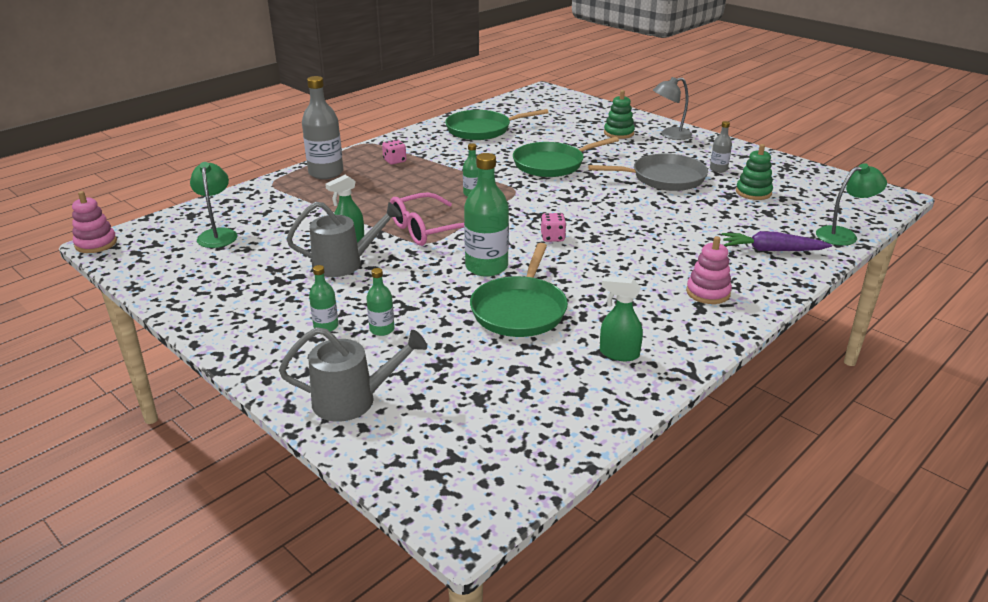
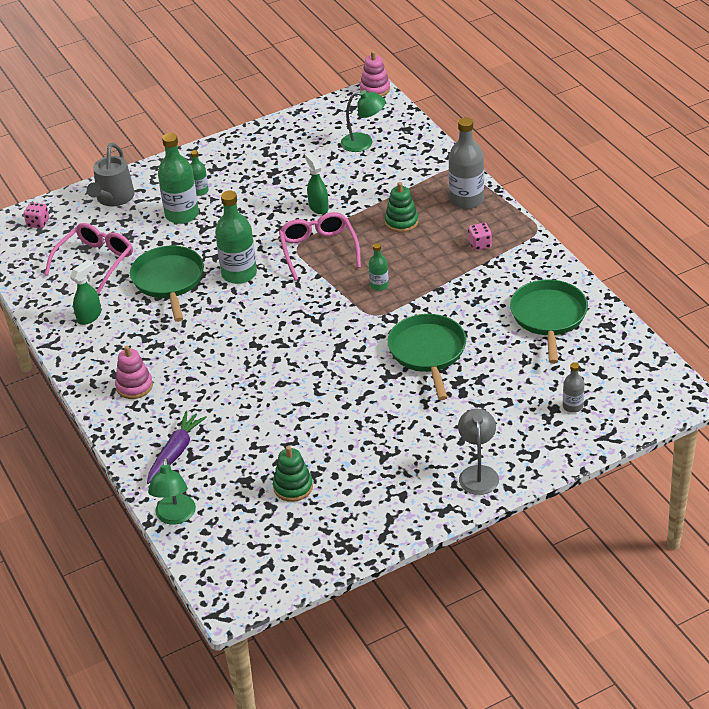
camera: 110 degrees right, 10 degrees up
(345, 263) = (283, 203): grey watering can -> none
(382, 329) = (182, 214): green bottle -> green bottle, size x1.94
(507, 378) = (95, 261): none -> pink glasses
(520, 310) = (169, 280): green pan -> green pan turned 45 degrees clockwise
(552, 237) = (269, 319): pink dice -> pink dice (38, 223)
(618, 133) = (500, 428): green stacking toy -> green stacking toy (401, 222)
(664, 178) = (357, 428): grey pan -> none
(718, 169) = (362, 481): grey bottle -> grey bottle (572, 406)

